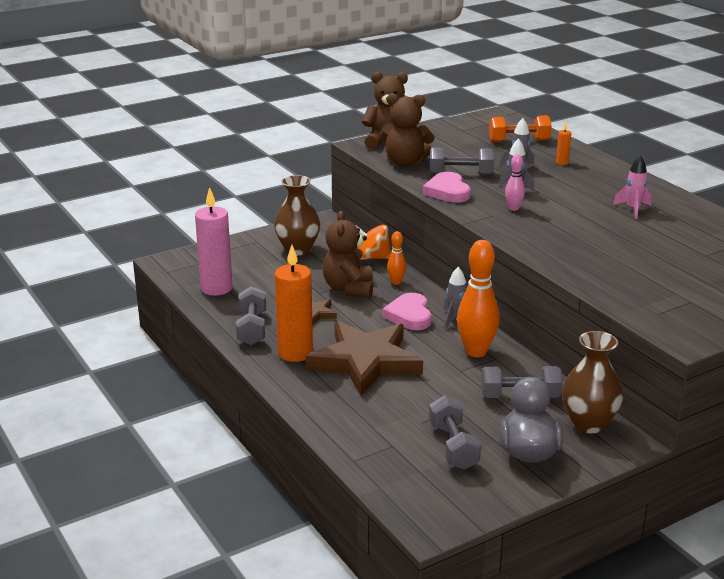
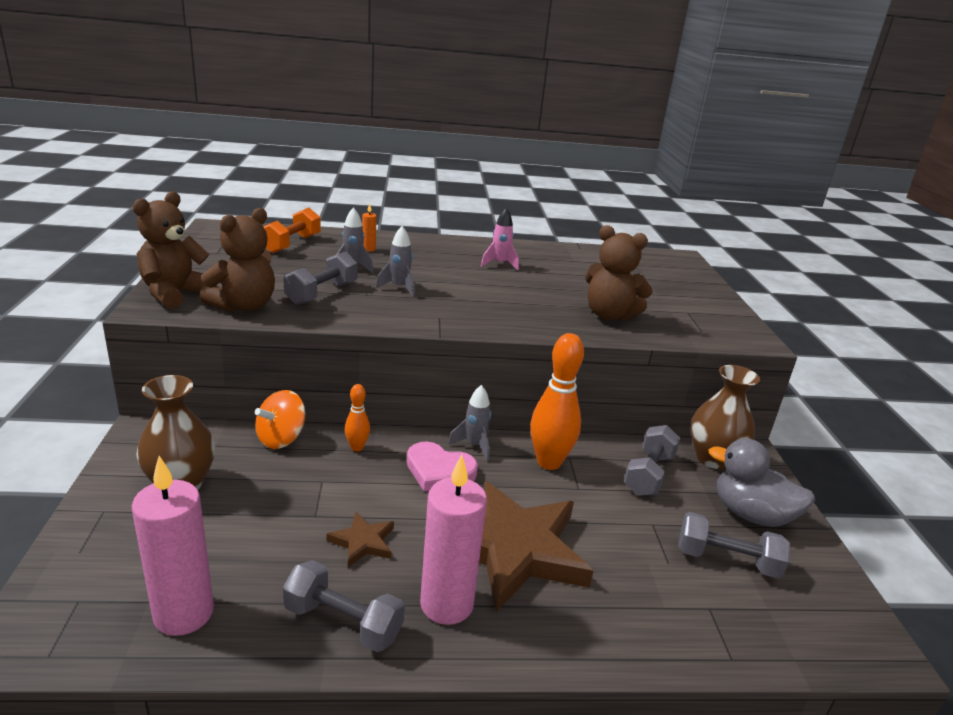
camera: 65 degrees left, 0 degrees up
(295, 353) = (446, 604): orange candle -> pink candle
(349, 289) = (332, 487): brown teddy bear -> brown teddy bear (609, 315)
(447, 191) = (353, 315): pink heart -> none
(513, 208) = (437, 303): pink bowling pin -> none

